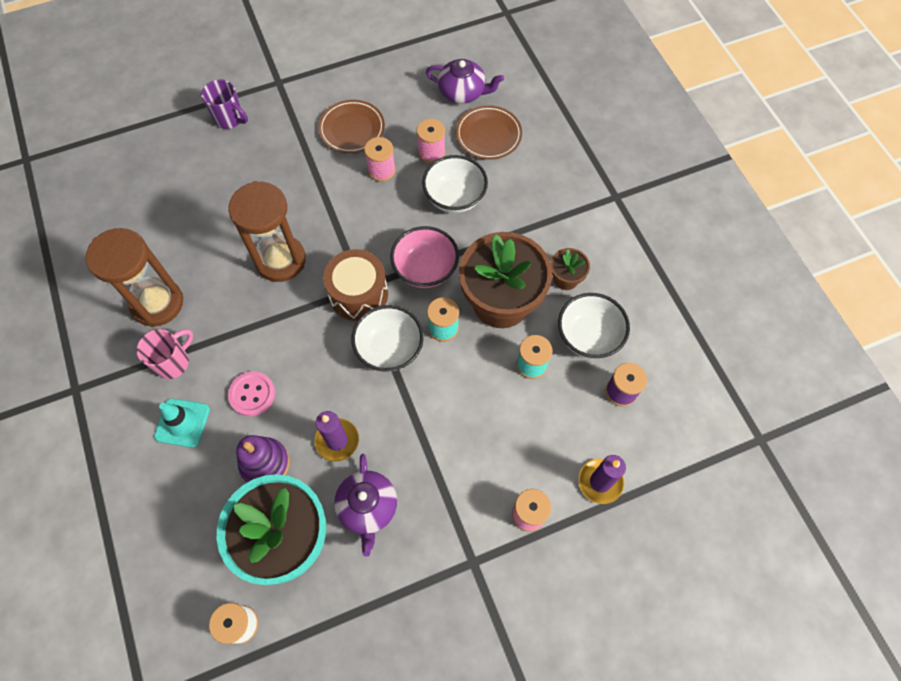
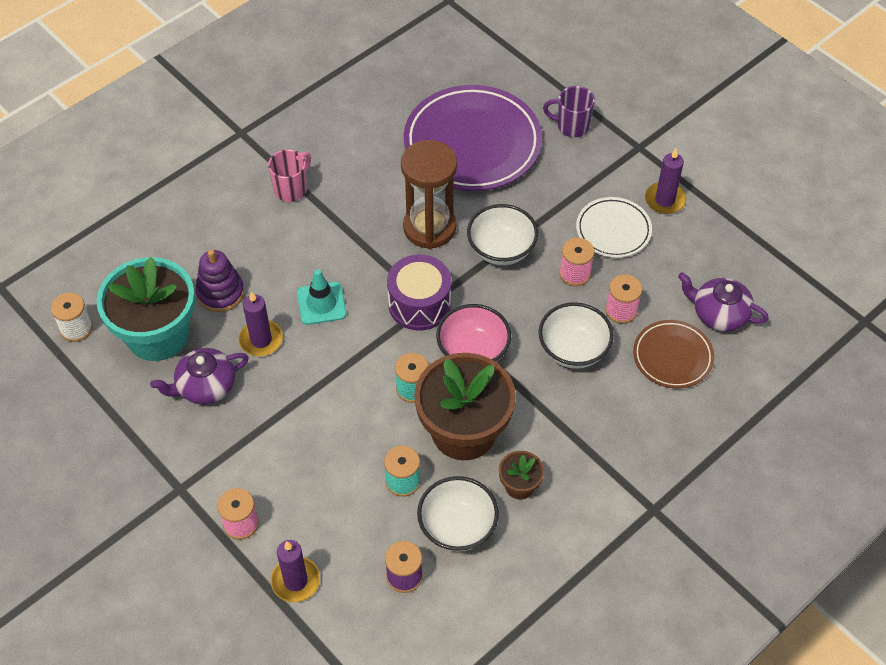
camera: 70 degrees right, 10 degrees down
(157, 303) = (344, 154): brown hourglass -> none
(173, 362) = (291, 189): pink mug -> pink mug turned 75 degrees counterclockwise
(182, 423) = (237, 218): turquoise traffic cone -> turquoise traffic cone (321, 303)
(206, 196) = (472, 143): none -> purple plate
(230, 119) = (571, 126): purple mug -> purple mug turned 90 degrees clockwise
(252, 394) = (282, 258): pink button -> none
(340, 85) = (664, 200): none -> purple candle
(352, 129) = (613, 230): brown plate -> white plate
(358, 294) = (419, 304): brown drum -> purple drum
(389, 349) = (370, 350): white bowl -> white bowl (501, 250)
(463, 92) = (719, 314): purple teapot -> purple teapot turned 120 degrees clockwise

